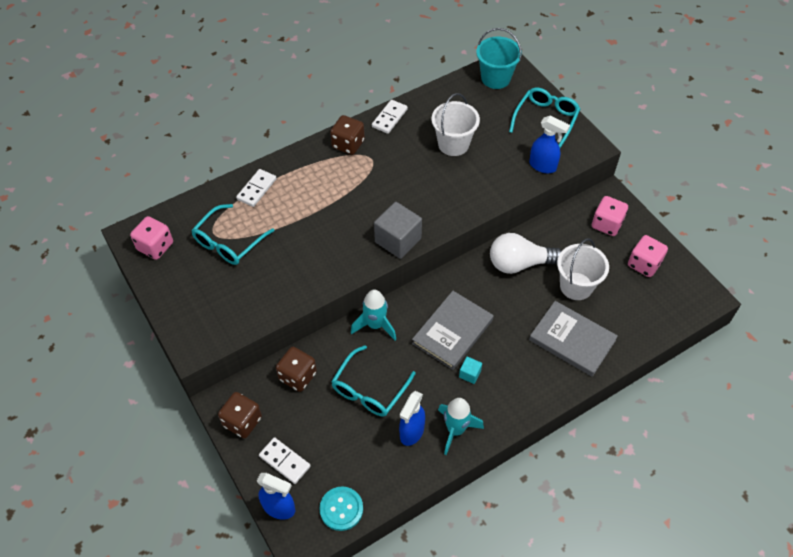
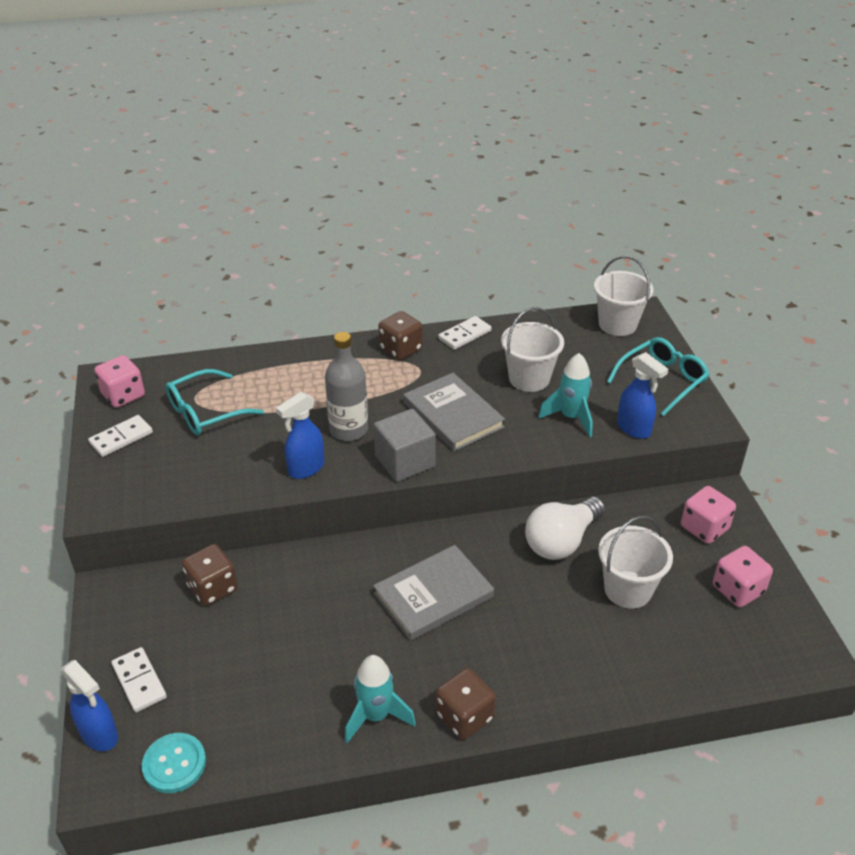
camera: 20 degrees right, 15 degrees down
(242, 421) = (117, 619): brown dice -> brown dice (464, 717)
(256, 189) = (269, 368): white domino -> white domino (121, 438)
(344, 226) = (348, 430): none -> grey bottle
(369, 389) = (291, 630): turquoise glasses -> none
(375, 325) = (339, 559): turquoise rocket -> turquoise rocket (571, 417)
(411, 432) = (316, 699): blue spray bottle -> blue spray bottle (306, 469)
(470, 374) = (430, 652): turquoise cube -> none
(495, 78) = (617, 324): turquoise bucket -> white bucket
(519, 263) = (561, 541): white light bulb -> white light bulb turned 60 degrees counterclockwise
(572, 340) = (591, 654): grey book -> grey book (453, 415)

